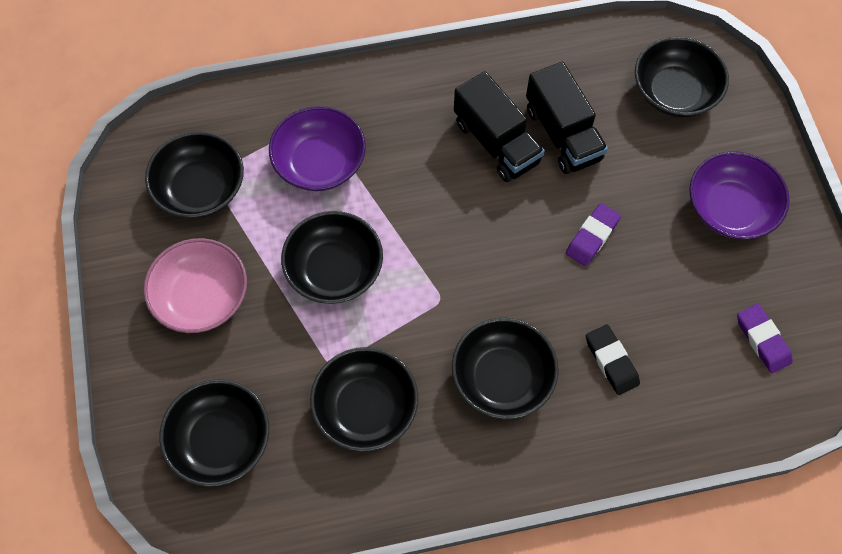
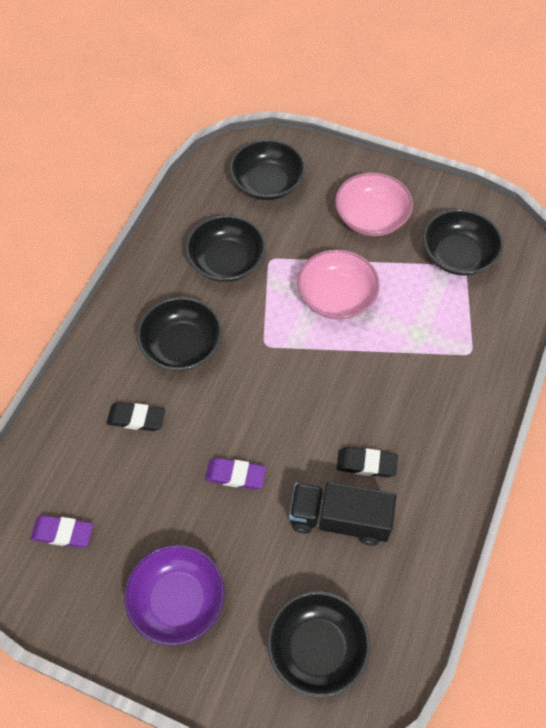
camera: 125 degrees right, 5 degrees down
(320, 163) = (431, 335): purple bowl -> none
(334, 269) = (336, 297): black bowl -> pink bowl
(496, 142) = (366, 464): black truck -> black eraser
(592, 237) = (235, 475): purple eraser -> purple eraser turned 60 degrees counterclockwise

